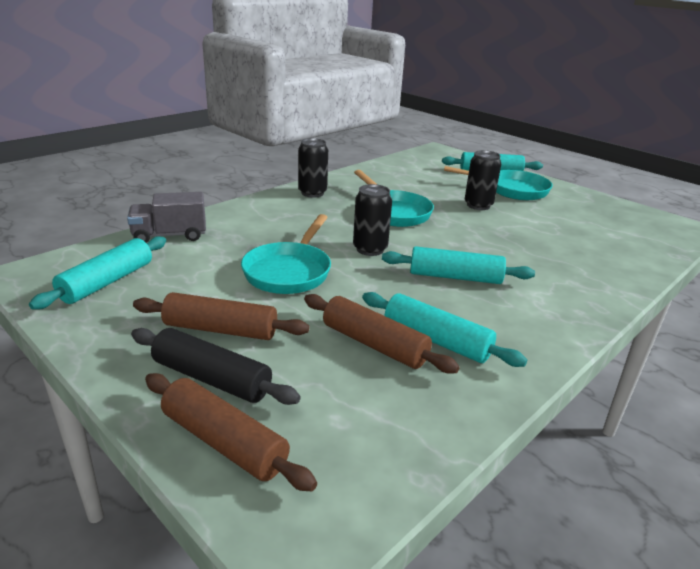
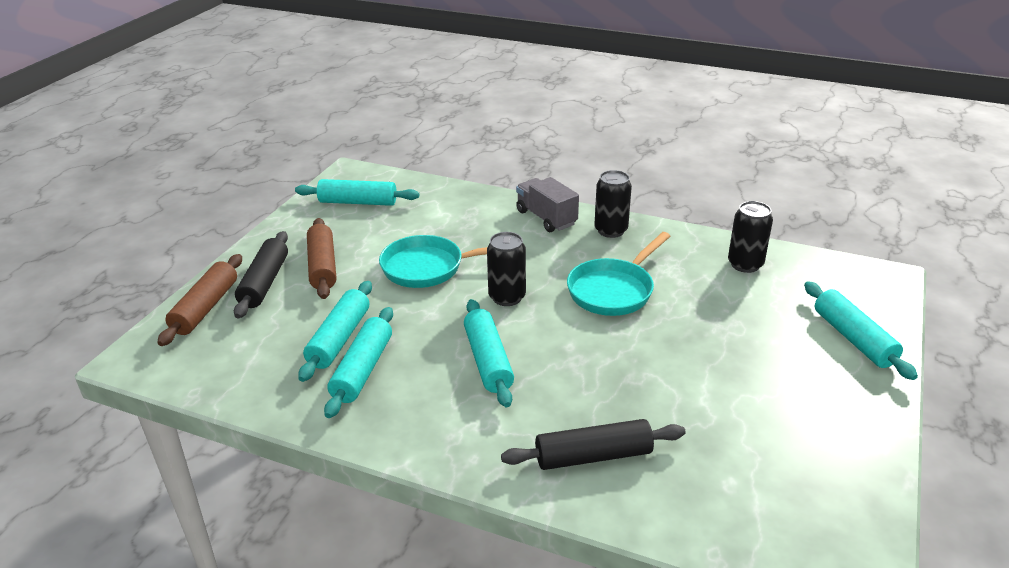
camera: 70 degrees right, 5 degrees up
(170, 235) = (447, 196): grey truck -> grey truck (546, 218)
(374, 344) = (339, 339): brown rolling pin -> turquoise rolling pin
(478, 205) = (704, 347): black can -> black can (745, 264)
(512, 190) = (800, 368): turquoise pan -> none
(583, 266) = (593, 456): none -> black rolling pin

